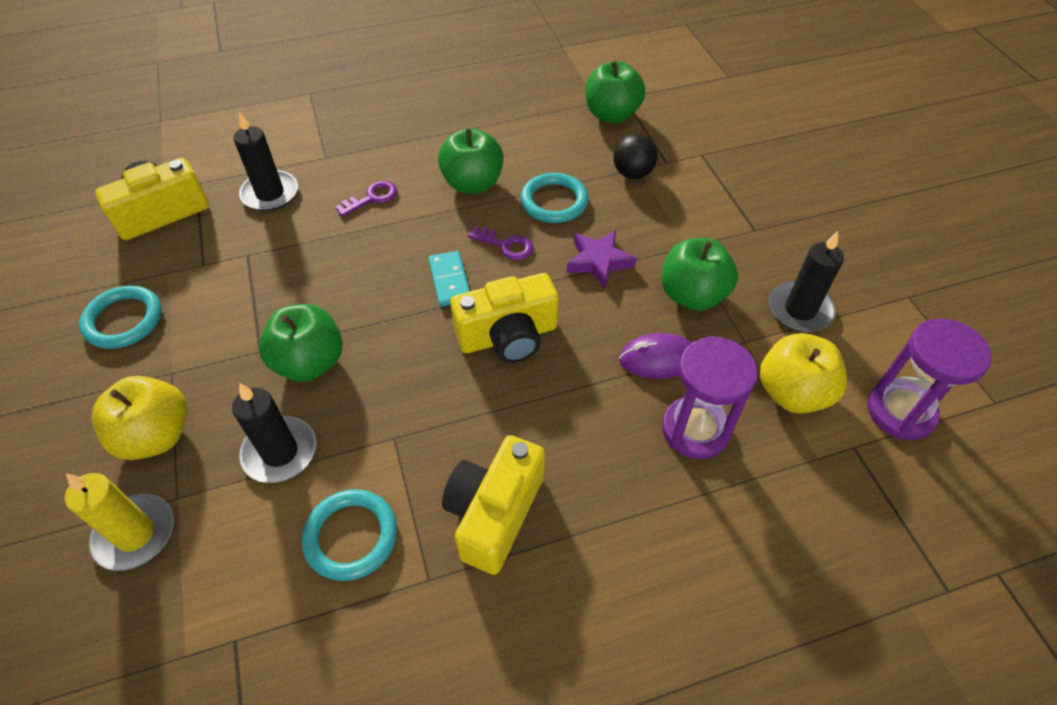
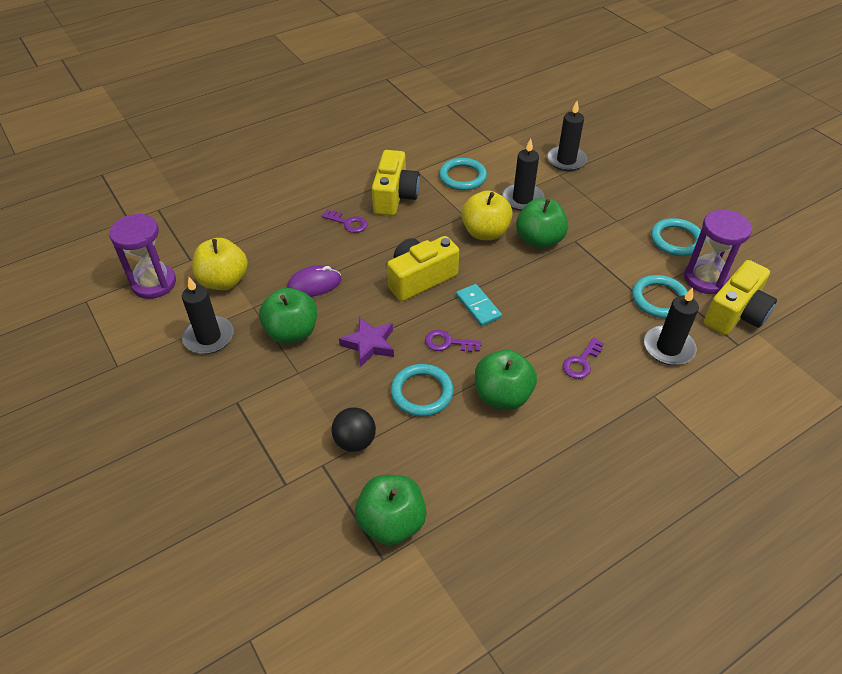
camera: 165 degrees right, 5 degrees down
(135, 534) = (566, 160): yellow candle -> black candle
(156, 436) = (594, 193): yellow apple -> yellow apple (485, 232)
(228, 245) = (659, 299): none -> turquoise ring
(590, 466) = (348, 223): none -> purple key
(695, 430) = (288, 250): purple hourglass -> purple hourglass (705, 279)

